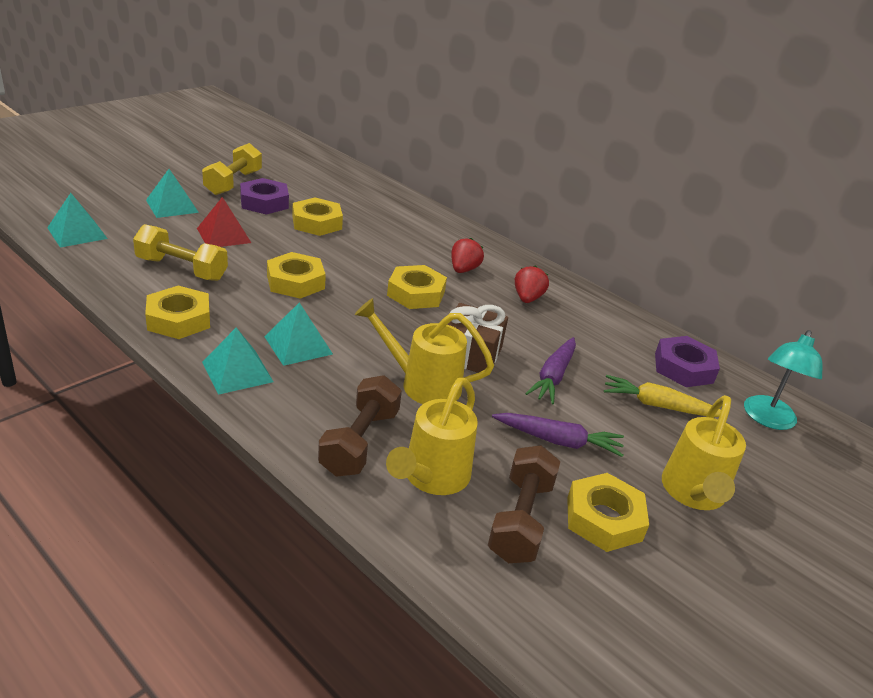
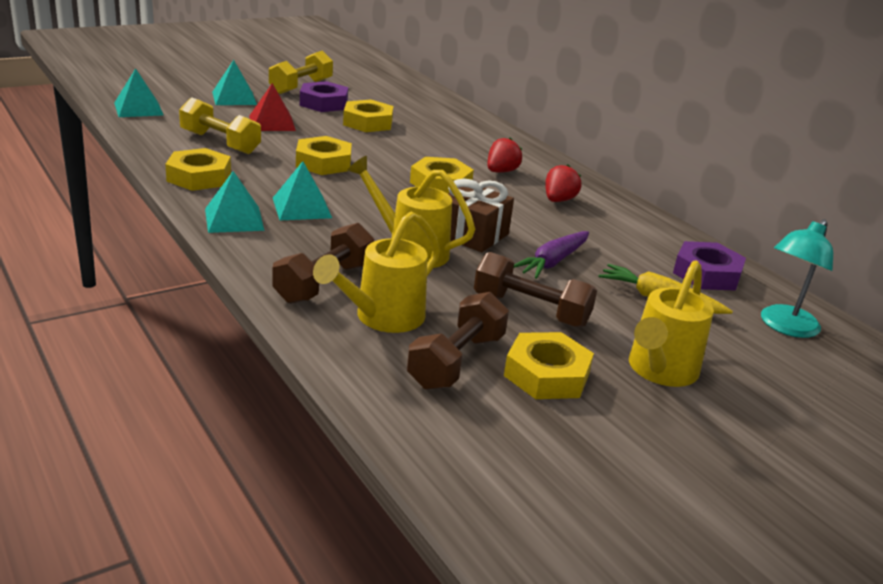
camera: 15 degrees right, 5 degrees down
(558, 441) = (530, 310): purple carrot -> brown dumbbell

